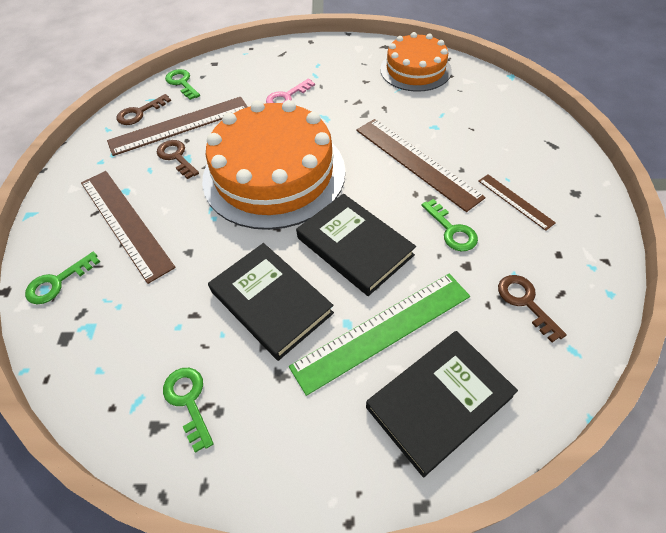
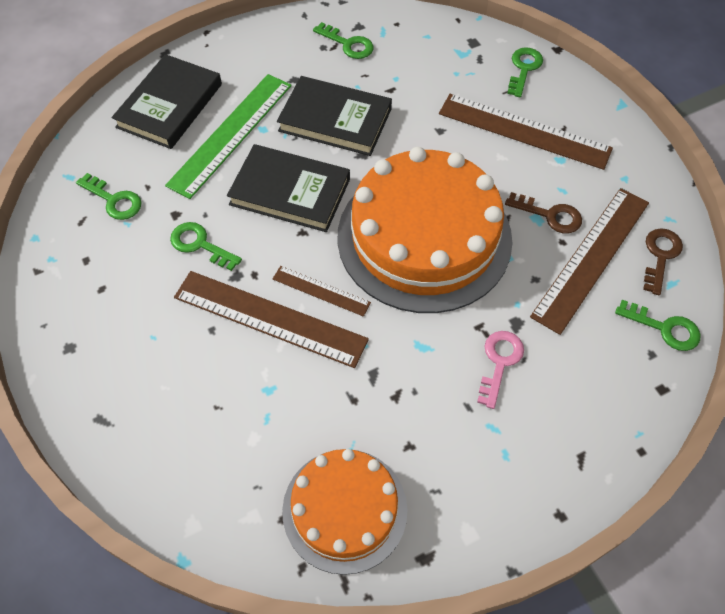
camera: 150 degrees right, 5 degrees up
(515, 201) = (139, 307): brown ruler -> brown ruler (321, 290)
(525, 302) = (114, 200): brown key -> green key

